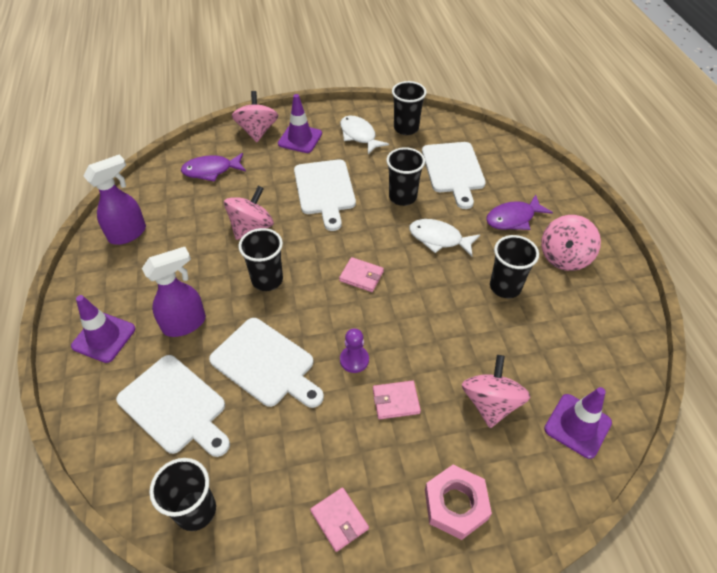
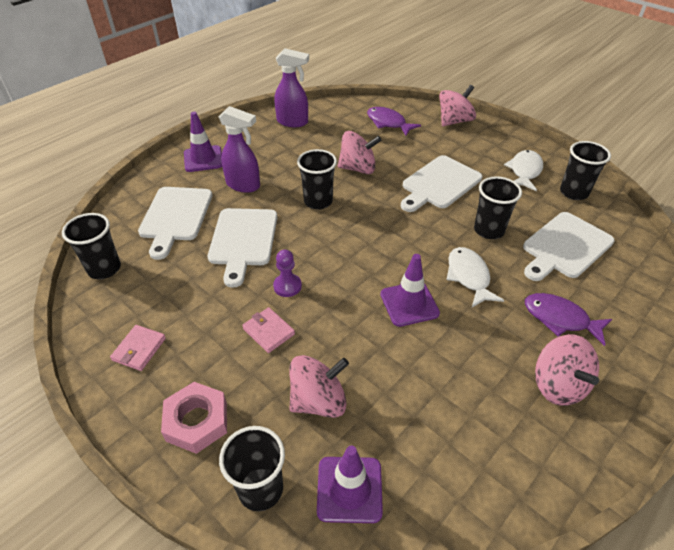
camera: 55 degrees right, 5 degrees down
(300, 139) = (476, 144): purple traffic cone -> purple traffic cone (409, 304)
(361, 276) = (374, 249): pink wallet -> none
(505, 287) = (464, 351): black cup -> black cup (260, 489)
(564, 257) = (558, 385): pink spinning top -> pink spinning top turned 105 degrees counterclockwise

